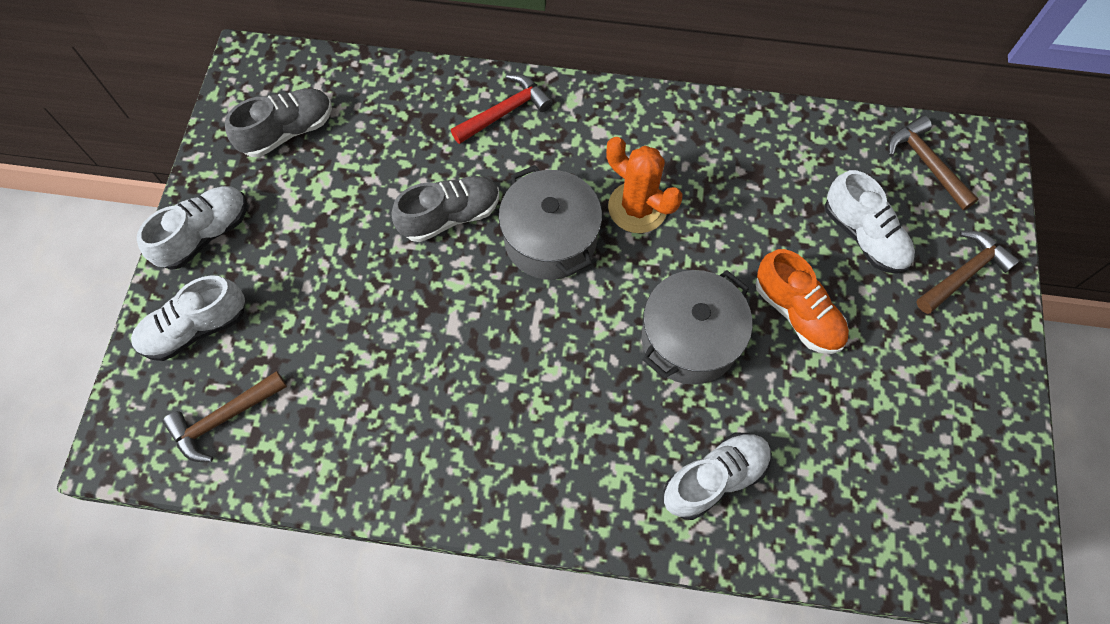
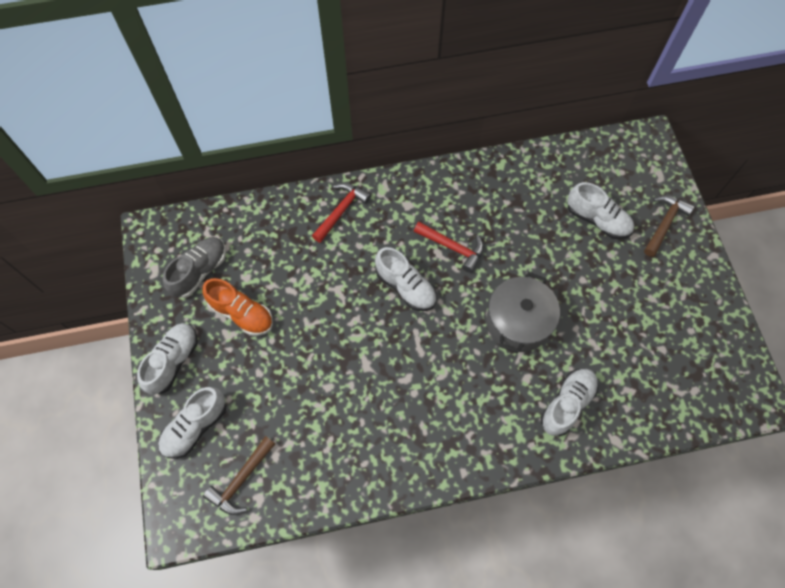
camera: 20 degrees left, 0 degrees up
(450, 216) = (334, 293): grey shoe -> none
(550, 239) = (405, 287): grey pot -> white shoe
(637, 207) = (452, 247): orange cactus -> red hammer
(797, 313) = (576, 282): orange shoe -> orange shoe (241, 313)
(926, 163) = (617, 161): brown hammer -> none

